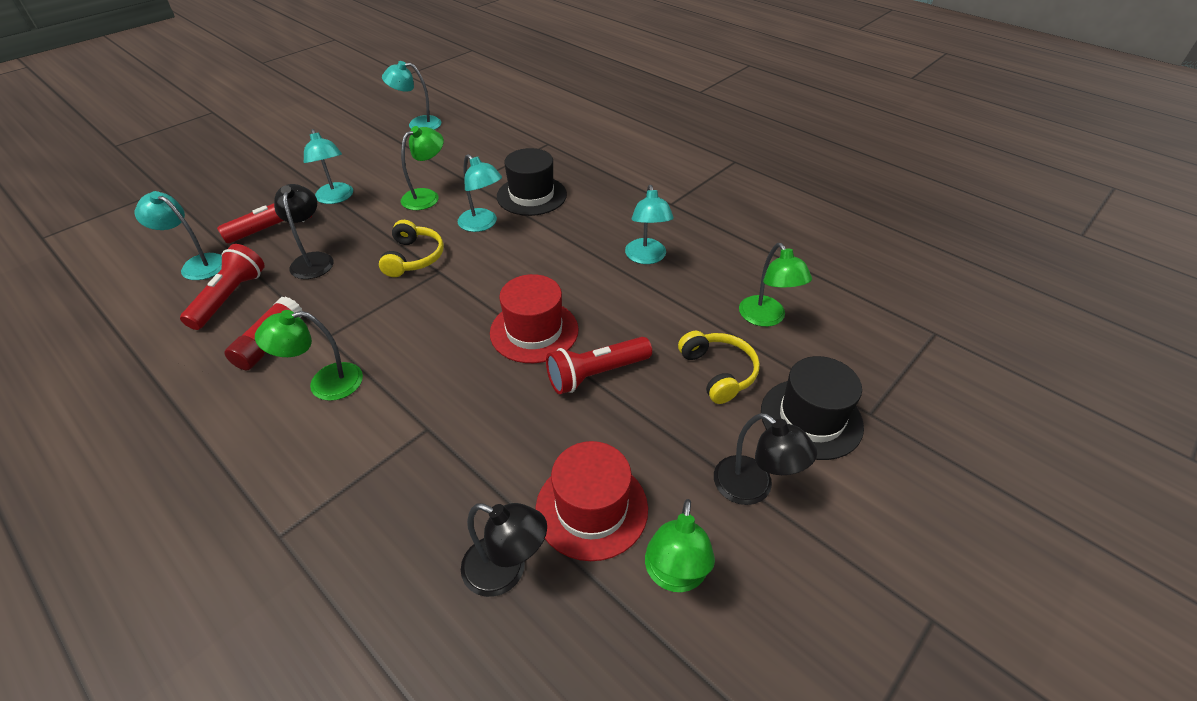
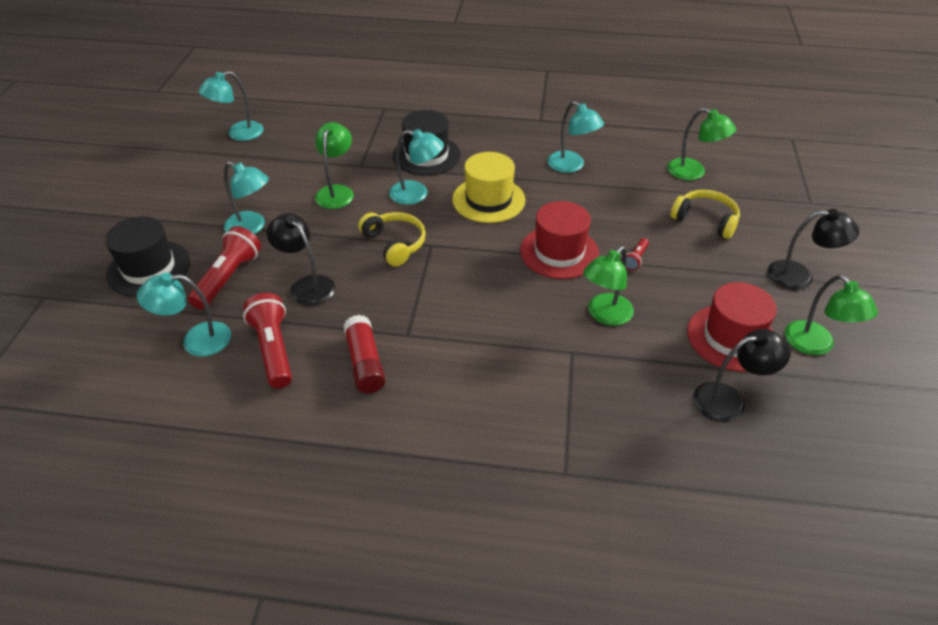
camera: 35 degrees left, 0 degrees up
(324, 383) = (454, 365): green lamp -> green lamp (604, 315)
(533, 255) = (488, 200): none -> yellow hat
(596, 374) = (635, 259): red flashlight -> red flashlight, size x0.49
(811, 418) = (784, 221): black hat -> black hat (149, 268)

